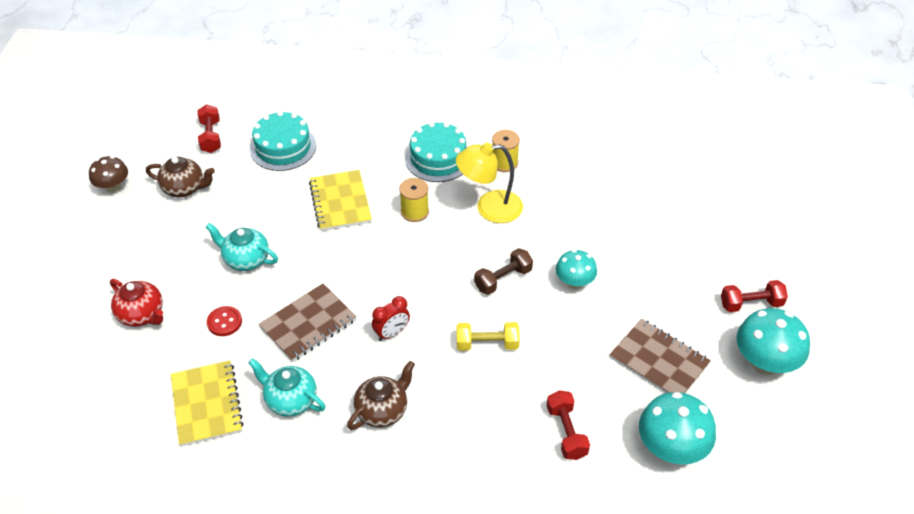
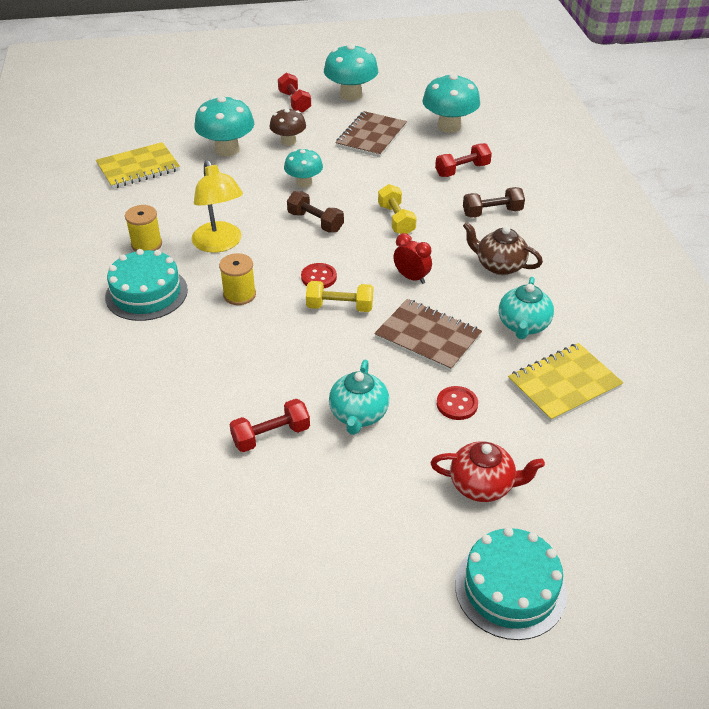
camera: 105 degrees left, 5 degrees down
(113, 187) = (270, 621): brown mushroom -> brown mushroom (288, 141)
(142, 314) = (482, 485): red teapot -> red teapot turned 75 degrees clockwise
(184, 188) = (251, 524): brown teapot -> none
(211, 137) = (132, 532): red dumbbell -> red dumbbell (271, 435)
(283, 147) = (146, 439): turquoise cake -> turquoise cake (510, 588)
(340, 202) = (239, 357): yellow notebook -> yellow notebook (138, 168)
(372, 273) = (340, 307): none -> yellow dumbbell
(418, 266) = (319, 277): none -> red button
(474, 434) = (492, 212): none -> brown dumbbell
(651, 232) = (227, 150): none -> turquoise mushroom

